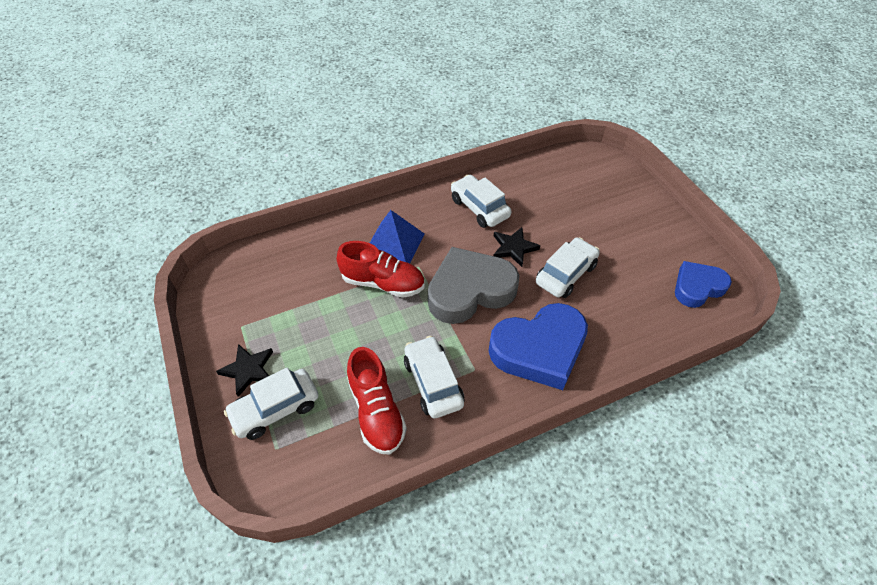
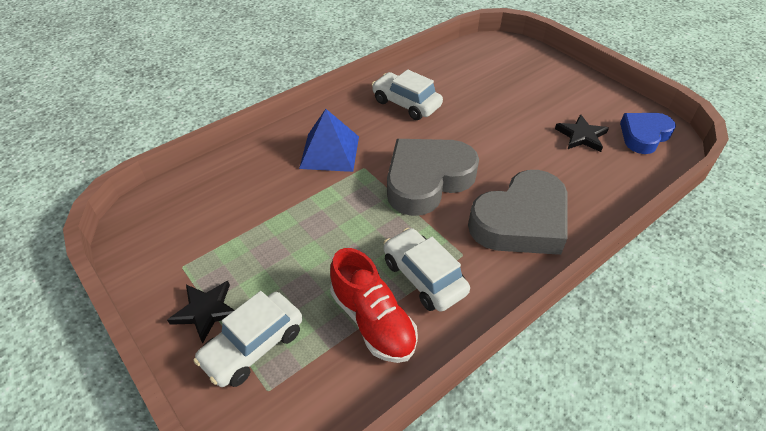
camera: 15 degrees left, 5 degrees down
(383, 283) = (332, 190): red shoe -> none
(513, 248) = (455, 133): black star -> black star (581, 136)
(539, 350) = (521, 221): blue heart -> grey heart
(565, 274) = (516, 147): white car -> none

